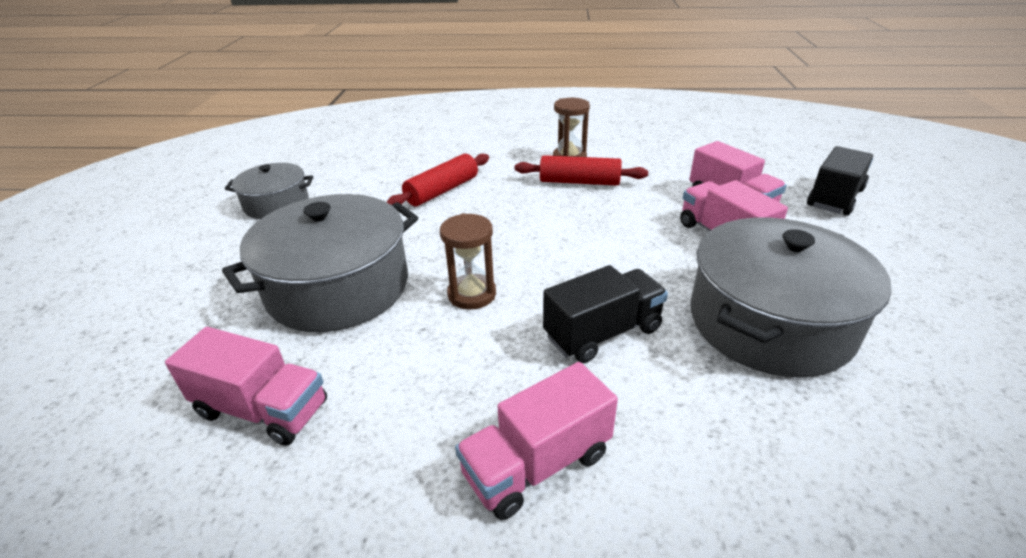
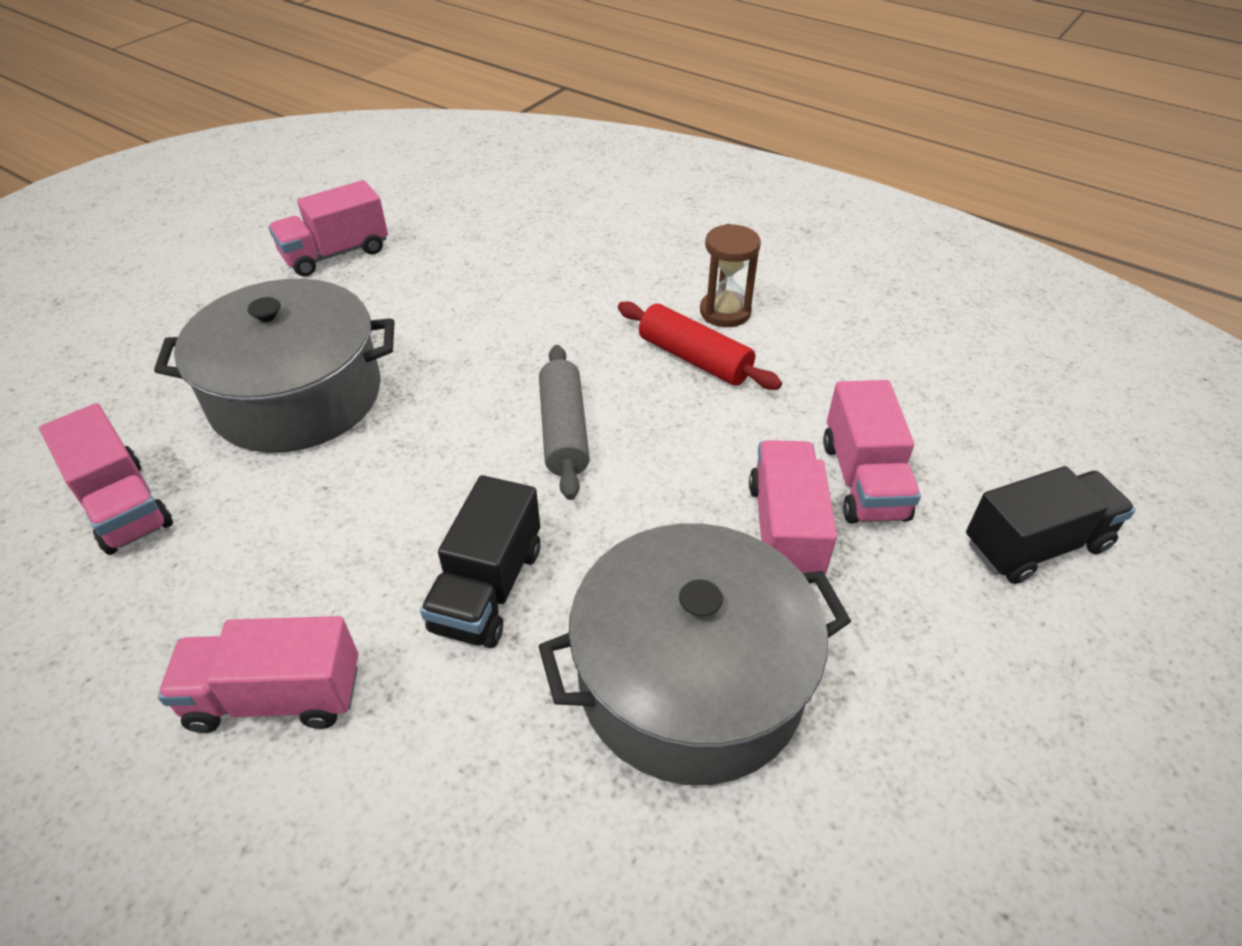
camera: 30 degrees right, 10 degrees up
(276, 204) = (336, 254): grey pot -> pink truck
(442, 191) = (518, 304): red rolling pin -> none
(472, 294) = (409, 468): brown hourglass -> none
(548, 239) = (564, 431): none -> grey rolling pin
(603, 333) = (488, 588): black truck -> black truck turned 105 degrees clockwise

